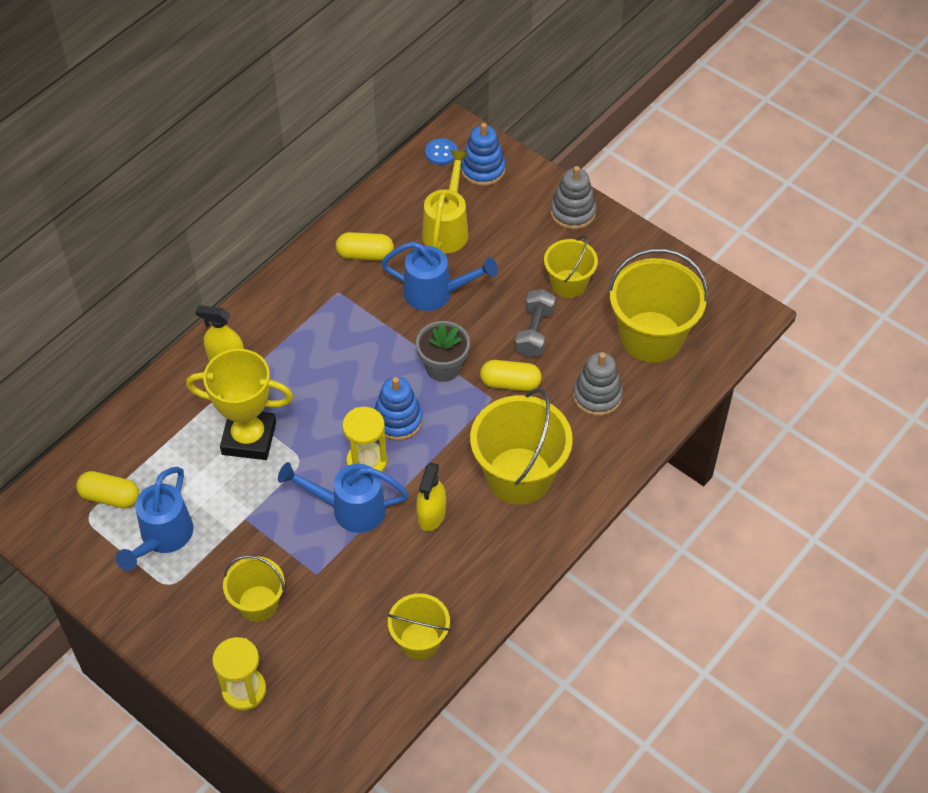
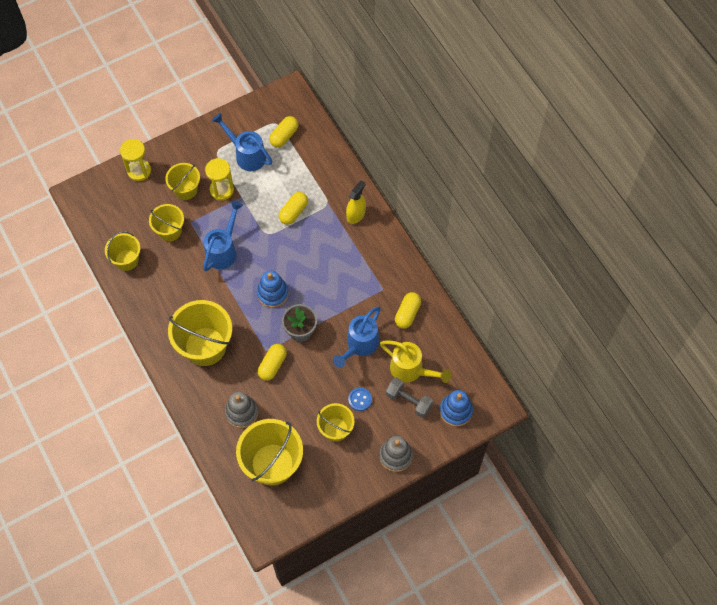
camera: 110 degrees right, 10 degrees up
(249, 438) = (293, 212): yellow trophy -> yellow capsule
(343, 598) = (170, 231): none -> yellow bucket
(367, 462) = (251, 268): yellow hourglass -> yellow hourglass (222, 190)
(431, 515) = (201, 291): yellow spray bottle -> none
(441, 153) = (481, 389): blue button -> blue button (360, 399)
(534, 332) = (305, 393): grey dumbbell -> grey dumbbell (408, 401)

